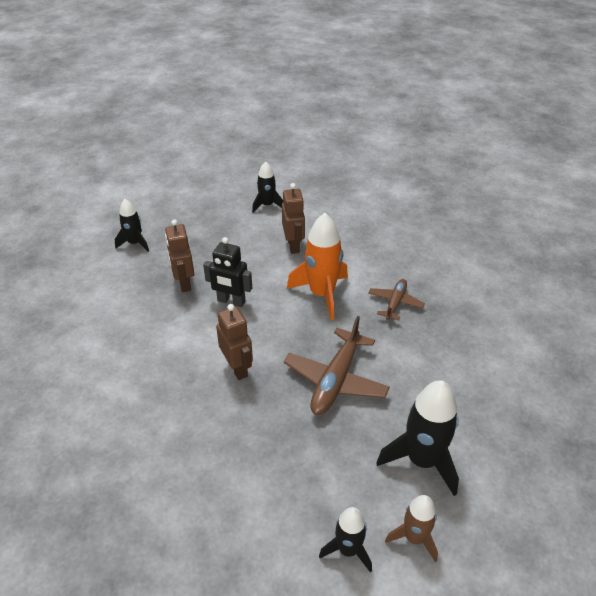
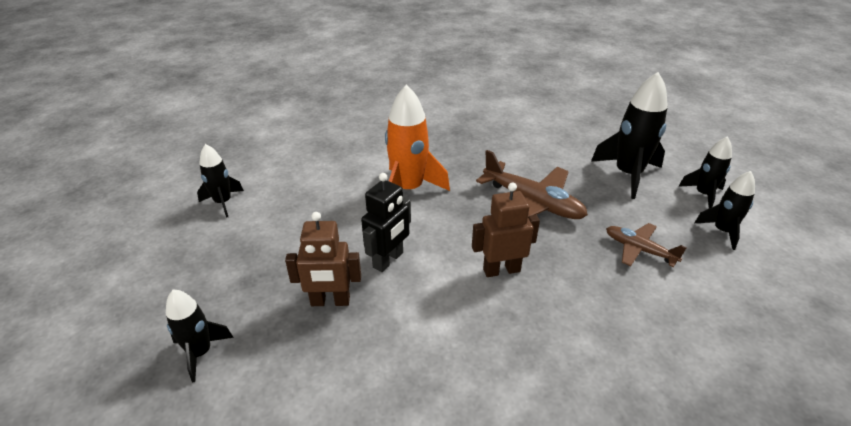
camera: 75 degrees left, 5 degrees down
(293, 245) = (317, 195): brown robot -> none
(395, 303) = (441, 149): brown plane -> brown plane (639, 249)
(414, 538) = (703, 194): brown rocket -> black rocket

